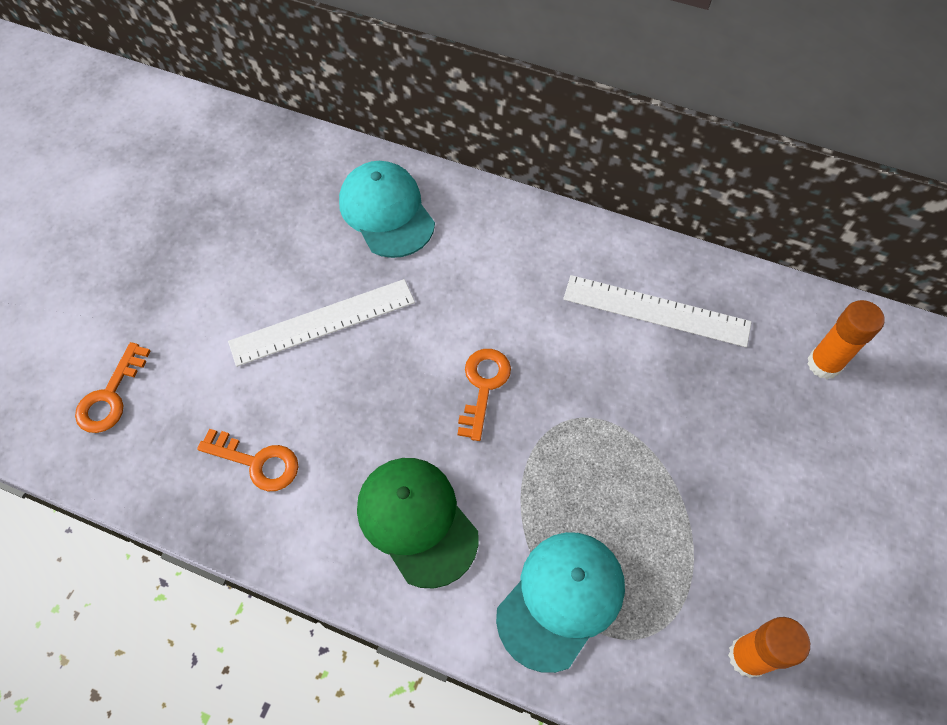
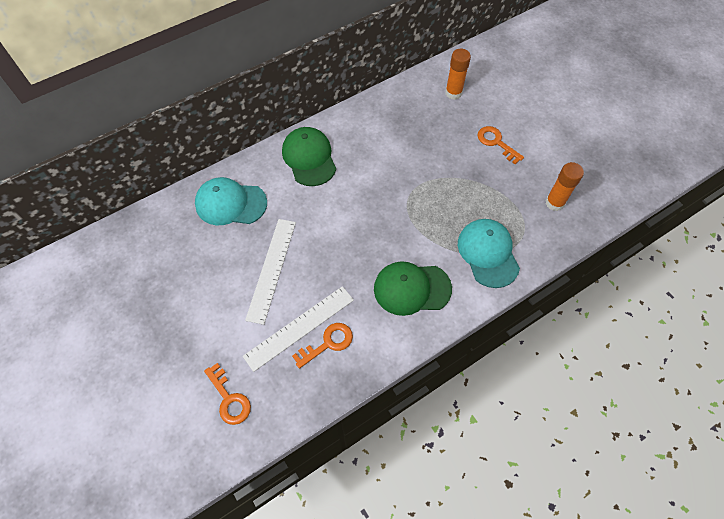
camera: 55 degrees left, 0 degrees up
(483, 386) = (365, 221): orange key -> orange key (496, 143)
(530, 251) = (309, 158): none -> green cap
(656, 310) = (381, 131): white ruler -> white ruler (299, 327)

